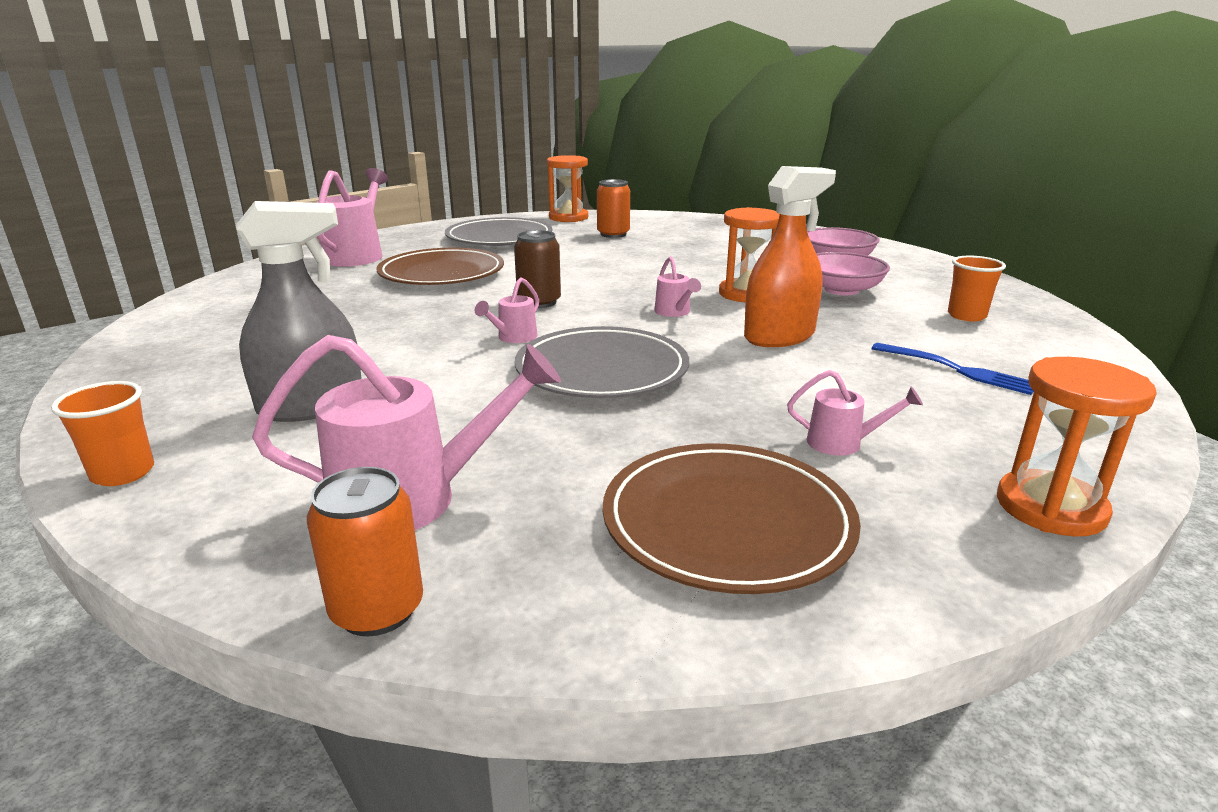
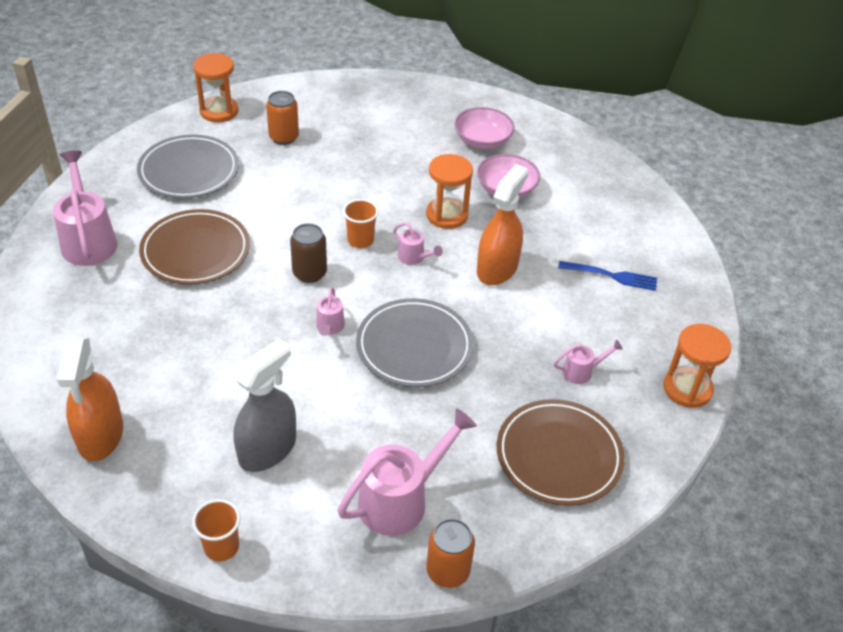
camera: 30 degrees left, 20 degrees up
(165, 356) = (100, 435): none -> orange spray bottle
(966, 316) = (596, 204): orange cup -> orange cup (360, 240)

